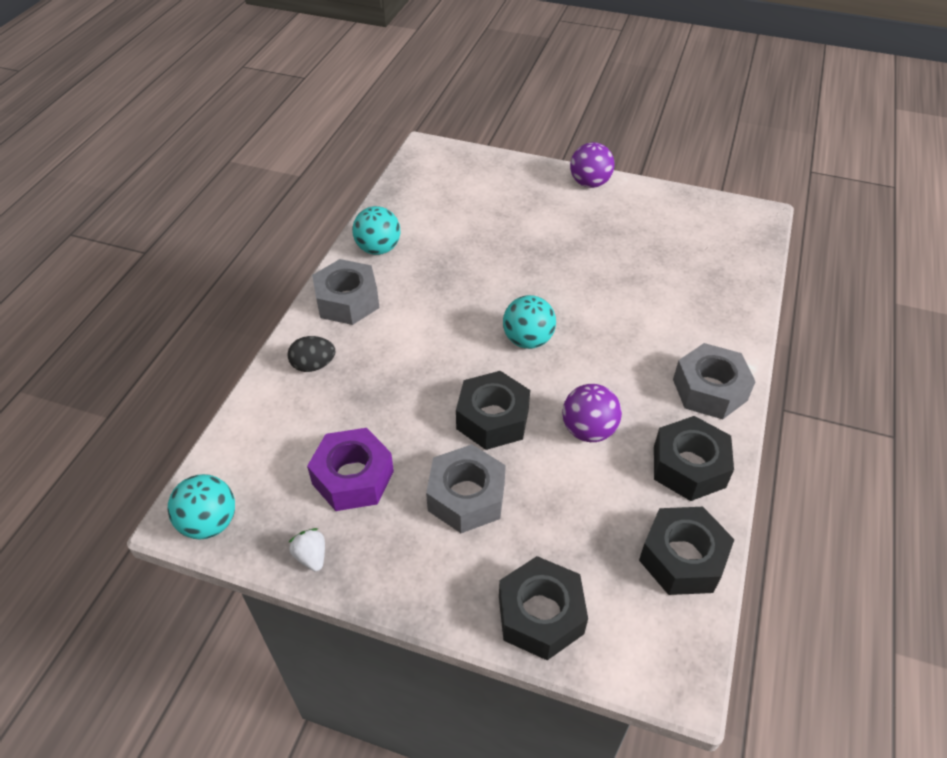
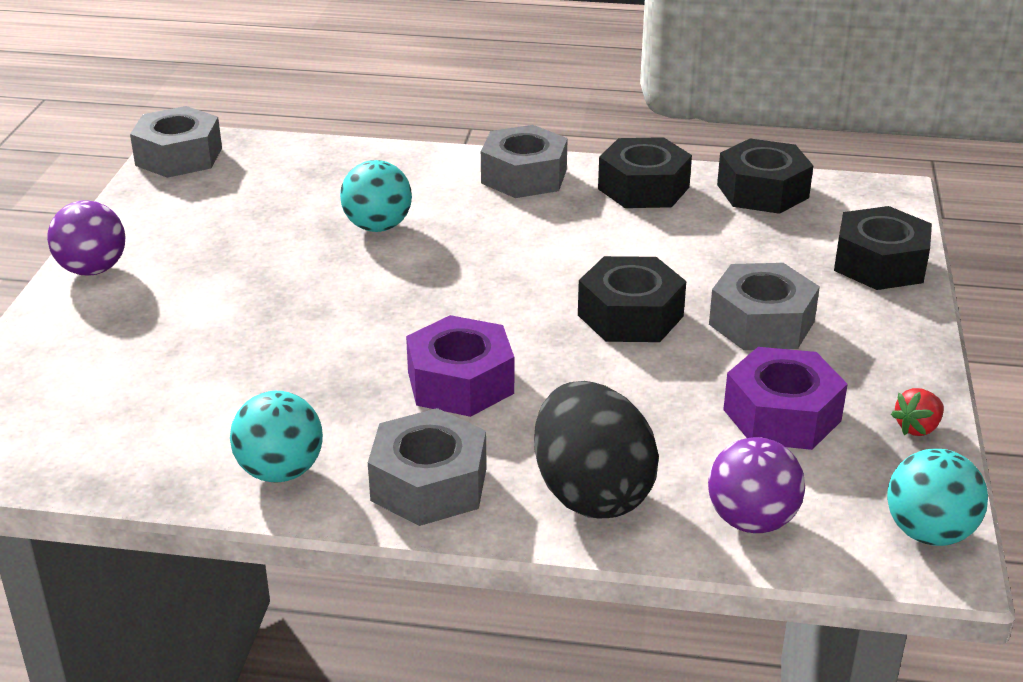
camera: 100 degrees left, 15 degrees down
(311, 556) = (917, 428): white strawberry -> red strawberry
(313, 365) = (591, 493): black egg -> black egg, size x1.93
(436, 323) = (460, 382): none -> purple nut
(528, 340) = (475, 300): turquoise ball -> turquoise ball (377, 227)
(588, 430) = (619, 248): purple ball -> purple ball (751, 521)
(736, 213) = (179, 156): none -> grey nut

